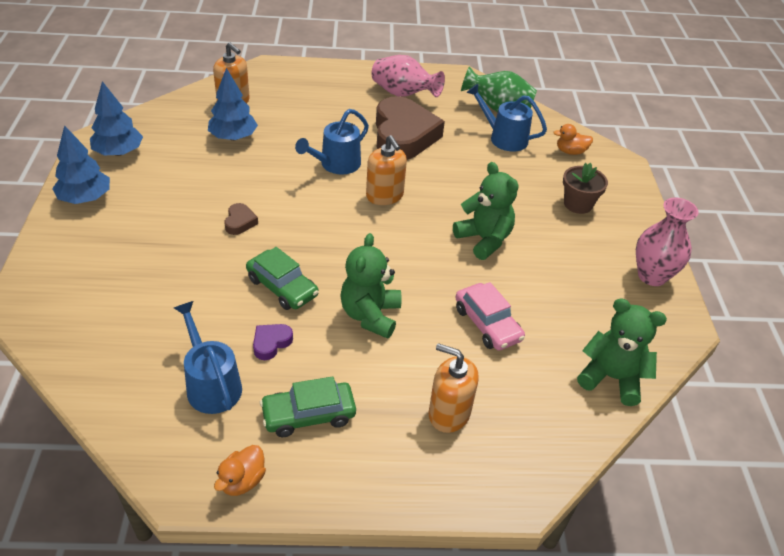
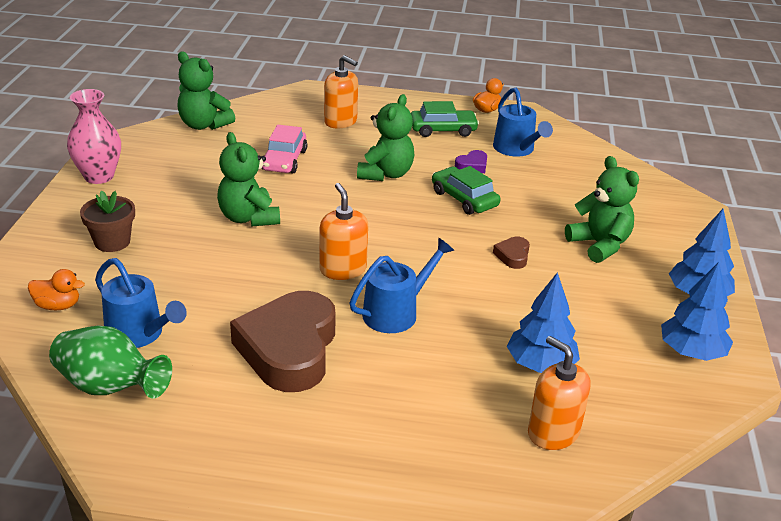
camera: 170 degrees left, 10 degrees down
(154, 241) = (599, 245): none -> green teddy bear
(403, 94) = (258, 430): pink vase -> none
(487, 324) = (284, 160): pink car -> pink car turned 150 degrees counterclockwise

